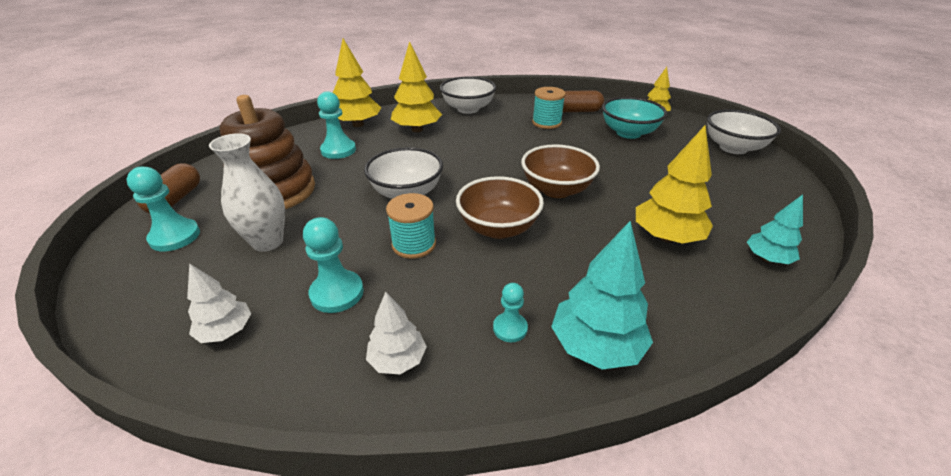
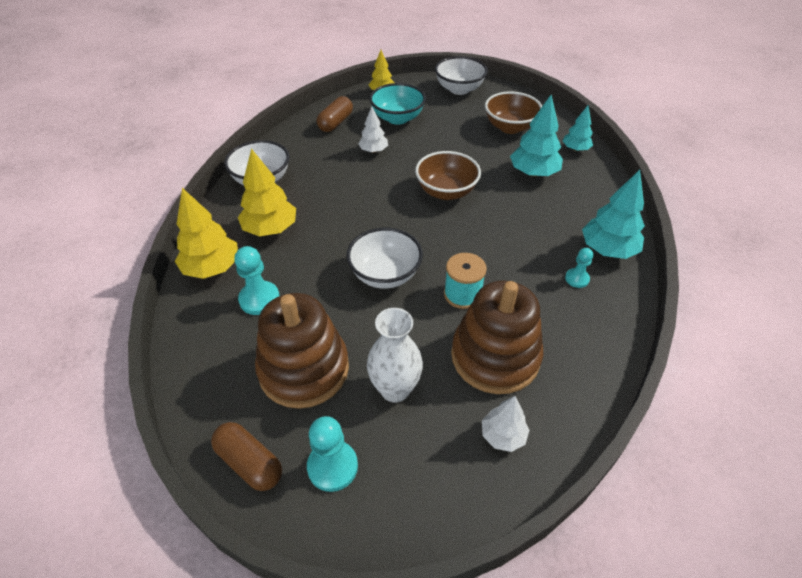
camera: 60 degrees left, 10 degrees up
(337, 293) = (495, 356): turquoise pawn -> brown stacking toy
(398, 359) = (578, 341): white tree -> white tree (373, 151)
(498, 228) = (473, 241): brown bowl -> brown bowl (510, 127)
(546, 123) = (339, 148): turquoise spool -> none
(666, 237) = (533, 173): yellow tree -> turquoise tree

